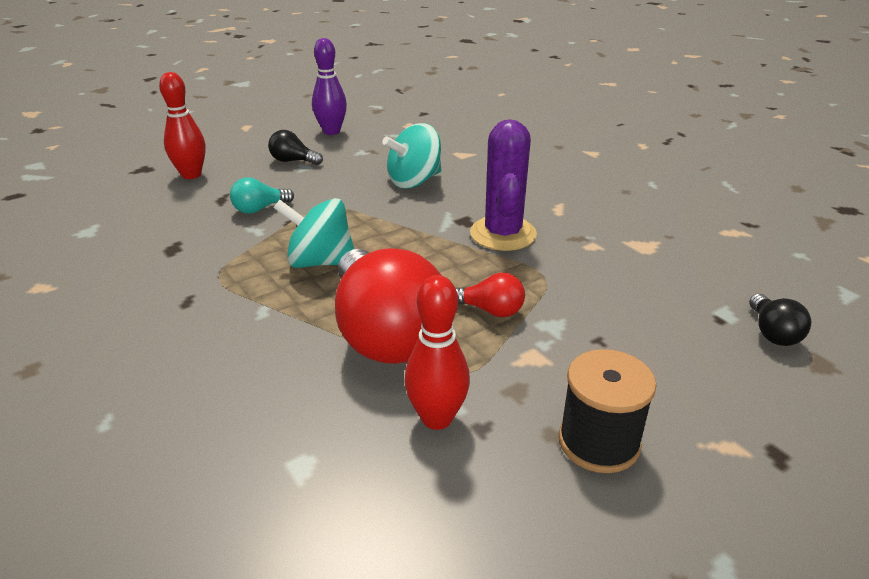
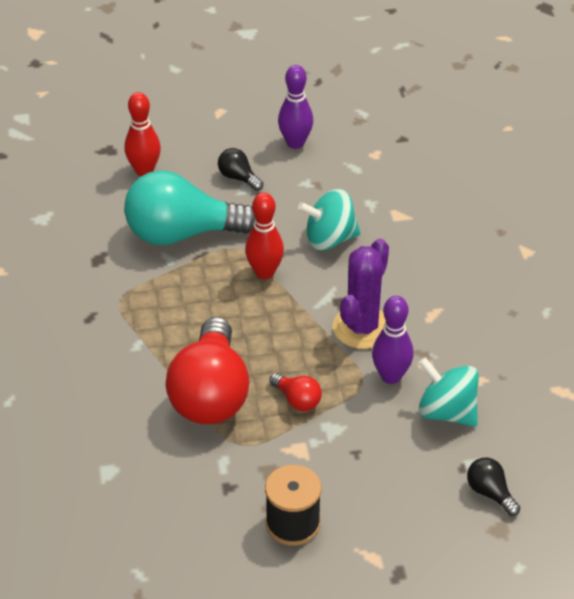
camera: 25 degrees right, 10 degrees up
(259, 209) = (182, 234): turquoise light bulb -> turquoise light bulb, size x2.32
(320, 262) = (200, 310): turquoise spinning top -> turquoise spinning top (446, 412)
(437, 418) = (204, 470): red bowling pin -> red bowling pin (264, 272)
(568, 263) = (391, 376): none -> purple bowling pin
(772, 333) = (490, 493): black light bulb -> black light bulb turned 120 degrees clockwise

